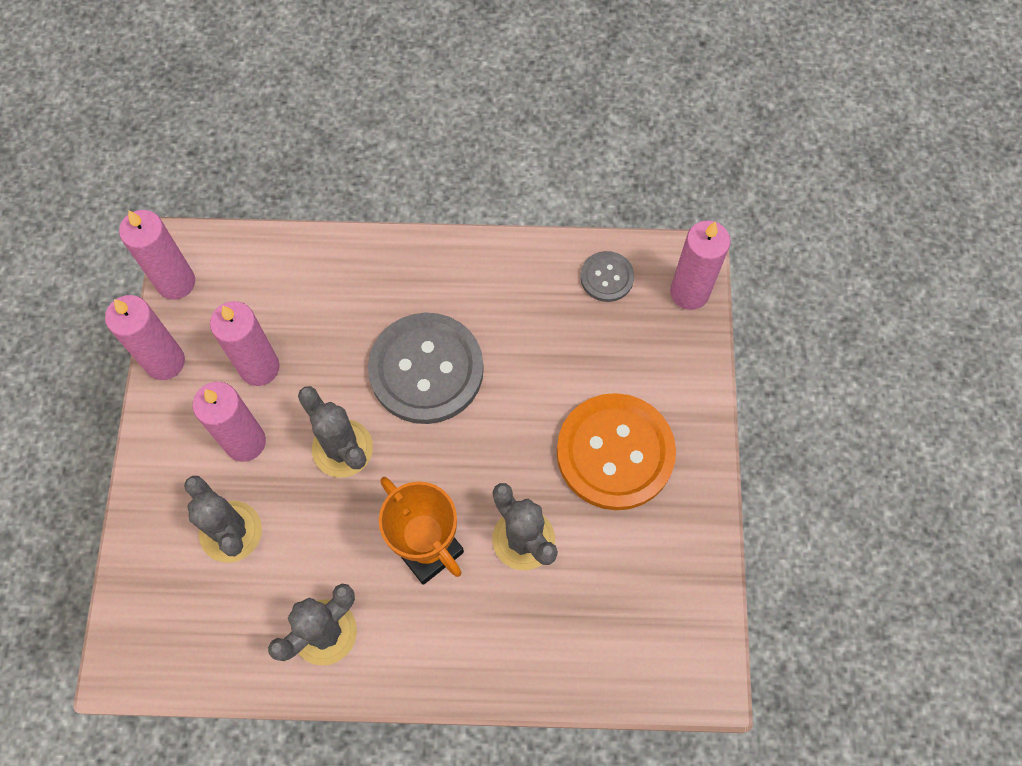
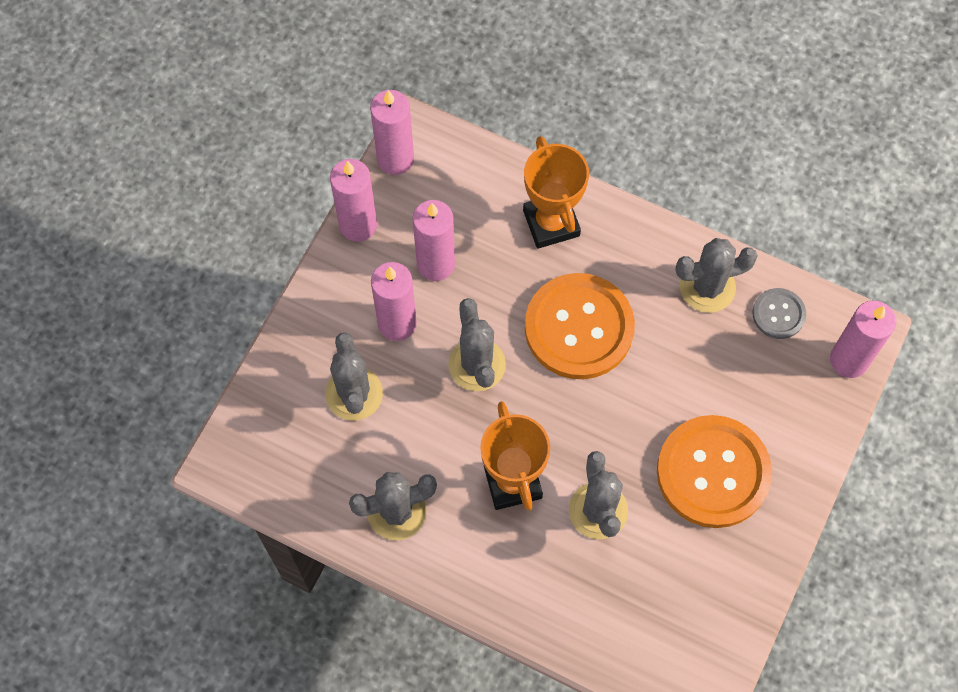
camera: 25 degrees right, 0 degrees up
(356, 281) = (551, 223): none -> orange trophy
(426, 369) = (579, 328): grey button -> orange button
(530, 280) = (707, 287): none -> grey cactus

